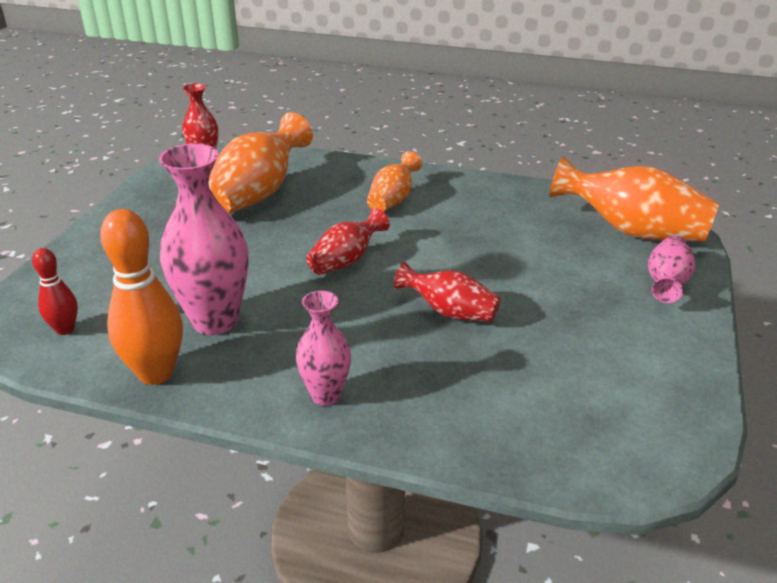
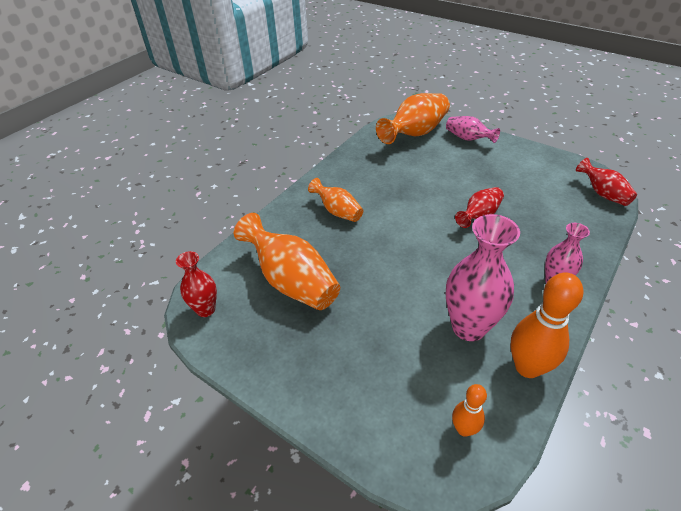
camera: 70 degrees left, 10 degrees up
(65, 329) = (464, 429): red bowling pin -> orange bowling pin
(346, 260) = (410, 248): red vase -> red vase (602, 193)

